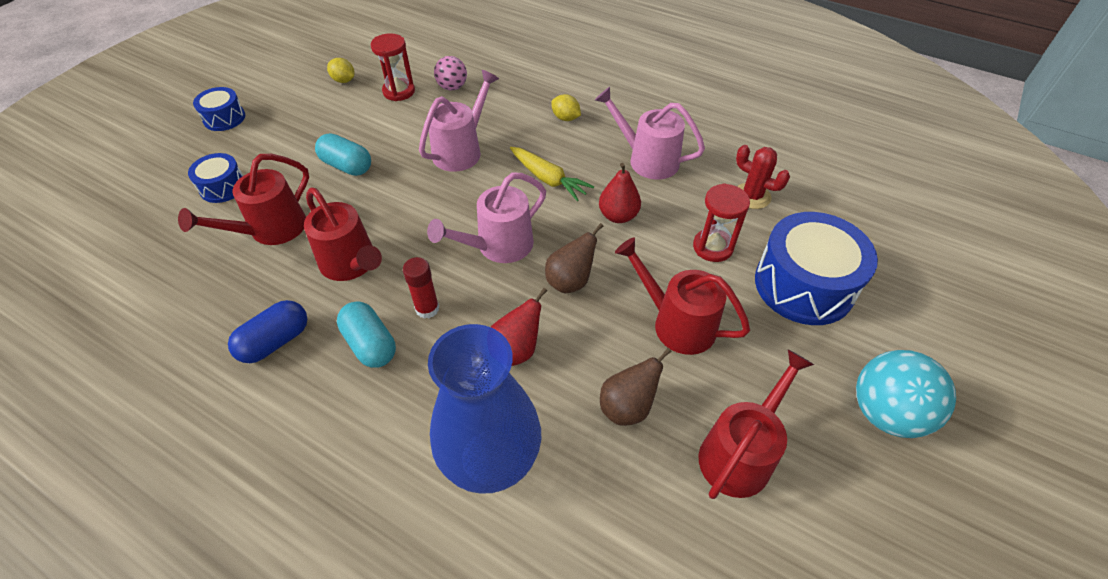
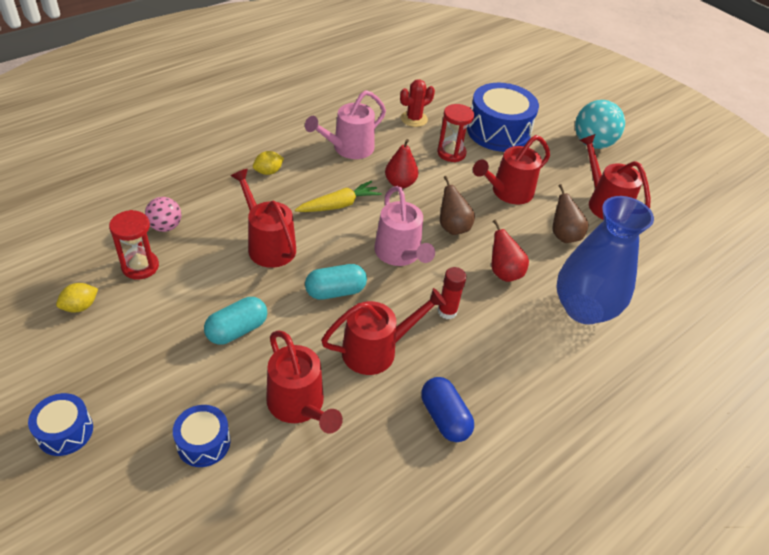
camera: 75 degrees left, 5 degrees down
(370, 344) = (470, 353): turquoise capsule -> turquoise capsule (335, 291)
(461, 150) = (268, 245): pink watering can -> red watering can

